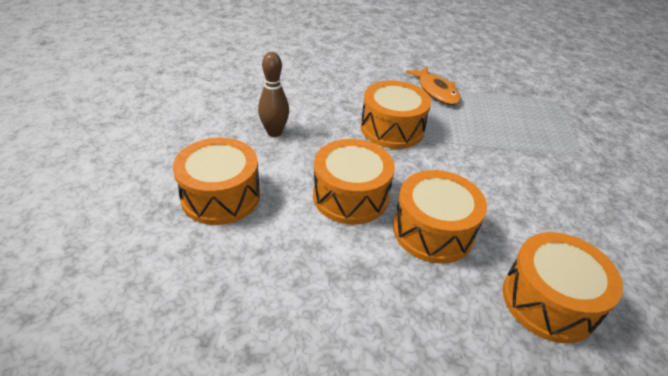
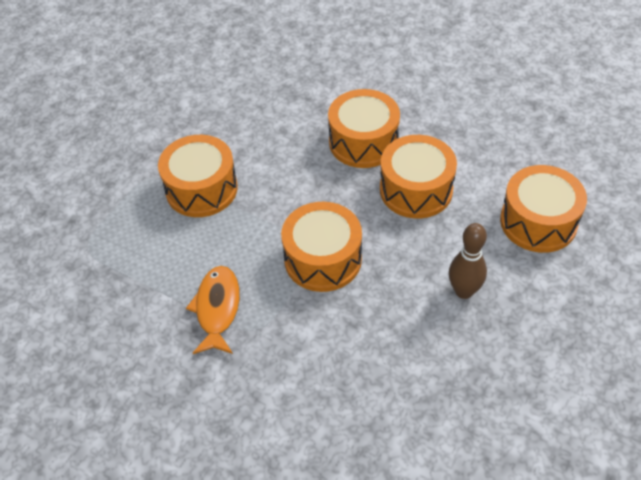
camera: 150 degrees left, 10 degrees up
(549, 301) = (320, 80): orange drum -> orange drum (201, 189)

